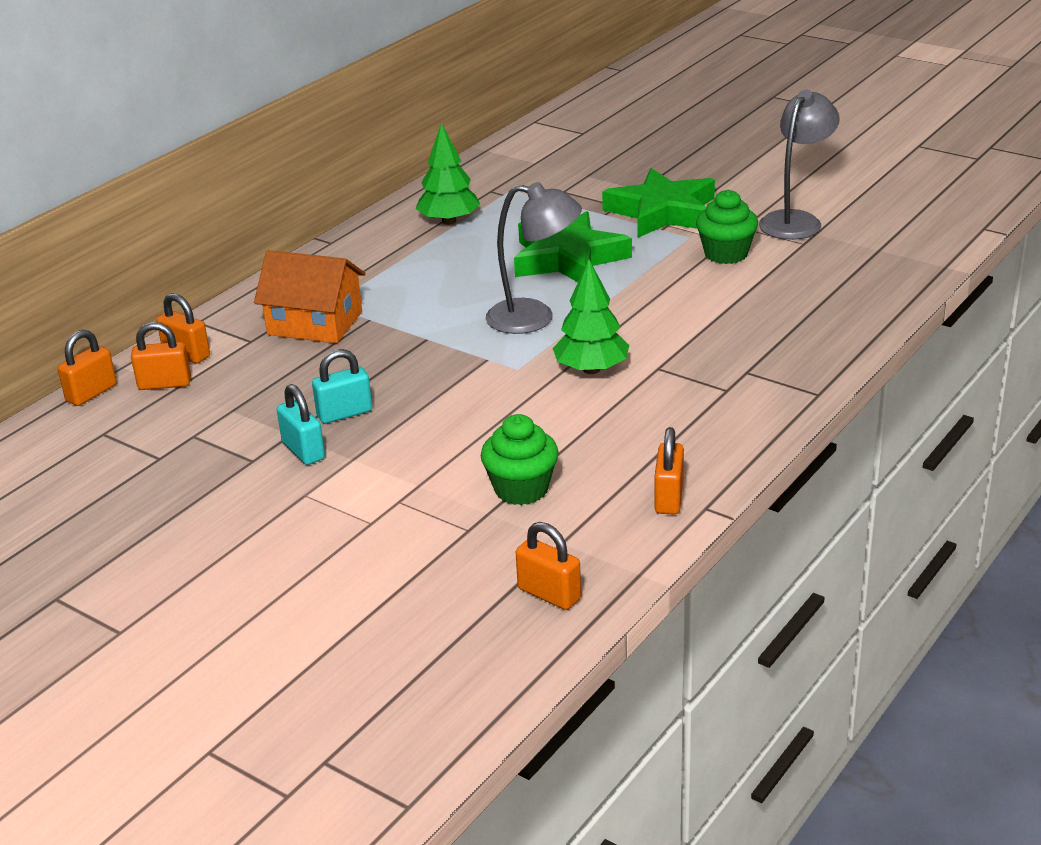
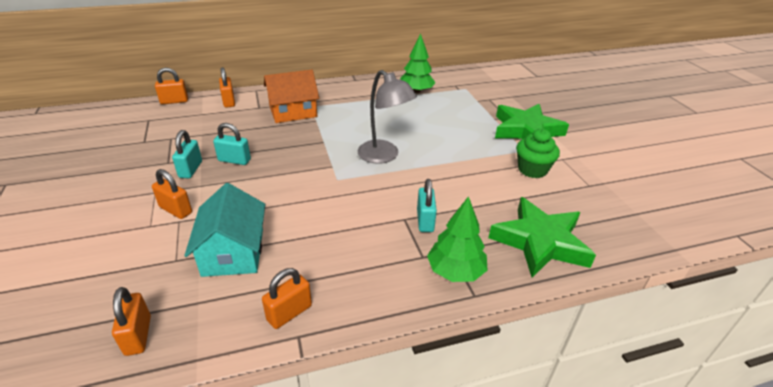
camera: 35 degrees right, 5 degrees up
(164, 384) = (201, 110): orange padlock -> orange padlock (176, 210)
(315, 323) = (293, 111): orange house -> orange house turned 75 degrees counterclockwise
(521, 489) = (233, 252): green cupcake -> turquoise house
(568, 258) = (444, 133): green star -> green star (540, 242)
(591, 369) = (369, 200): green tree -> green tree (455, 271)
(682, 358) = (425, 221): none -> turquoise padlock
(796, 220) = (601, 169): grey lamp -> none

